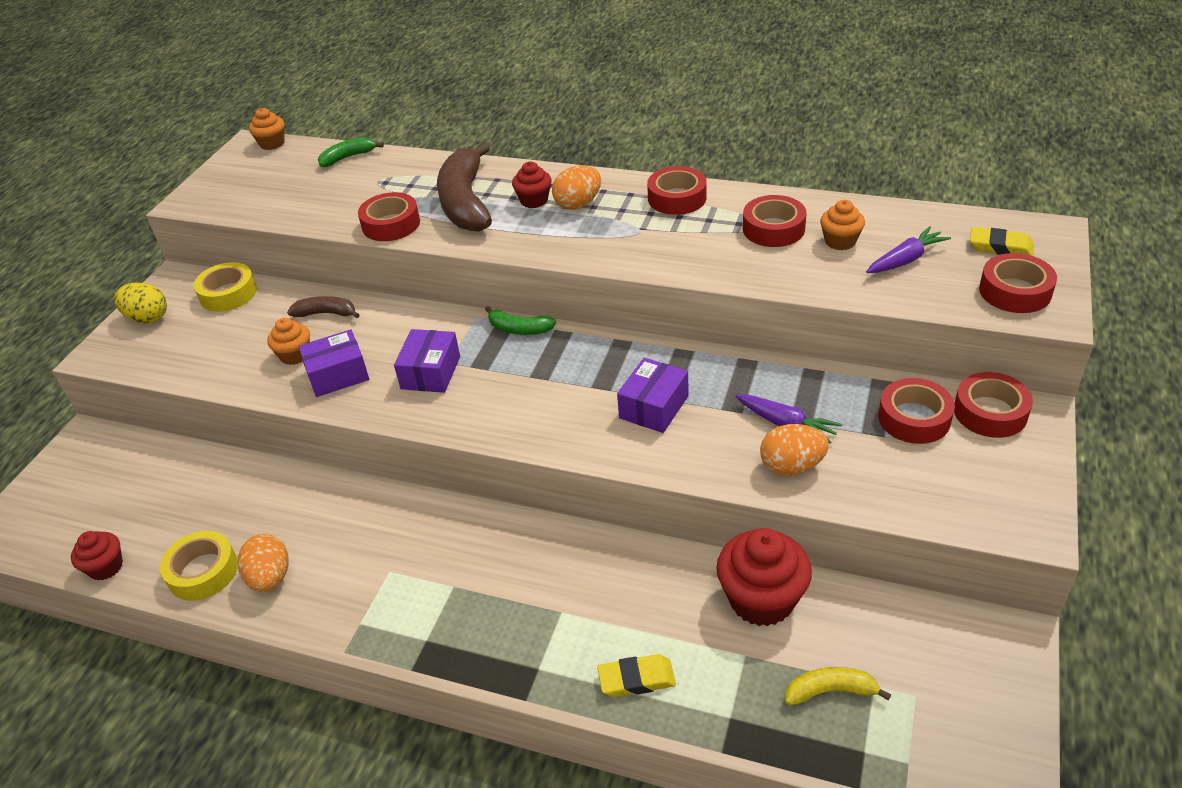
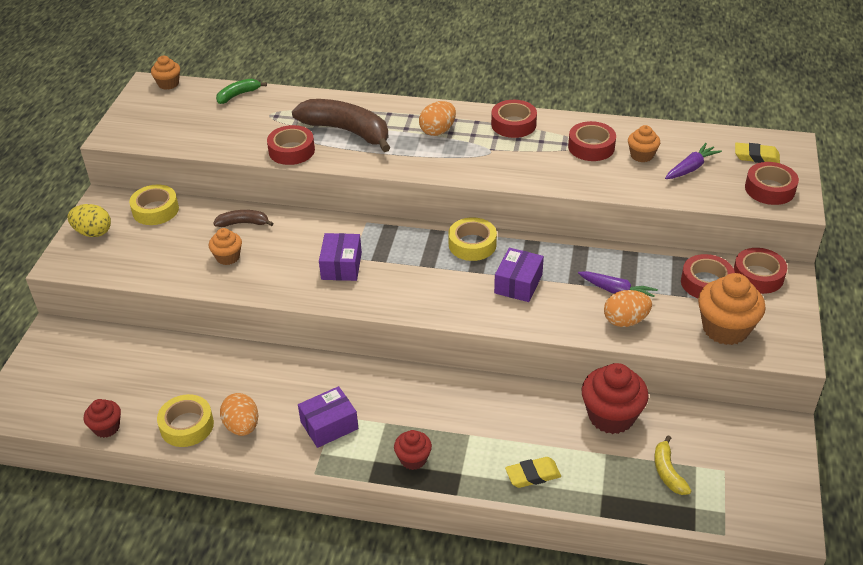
camera: 10 degrees left, 0 degrees up
(338, 375) = (267, 271): purple box -> purple box (329, 425)
(465, 202) = (347, 131): brown banana -> brown banana turned 135 degrees clockwise
(519, 329) = (402, 230): green banana -> none
(534, 200) = (402, 128): red cupcake -> red cupcake (413, 459)
(604, 352) = (472, 244): none -> yellow tape
(830, 691) = (667, 472): yellow banana -> yellow banana turned 90 degrees counterclockwise
(934, 486) = (725, 329): none -> orange cupcake

